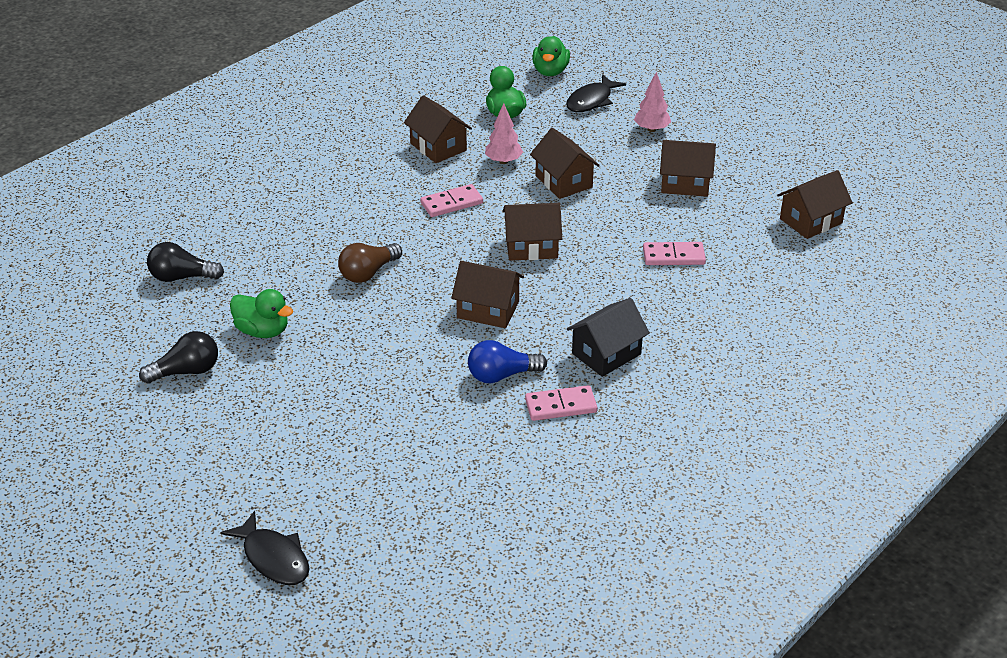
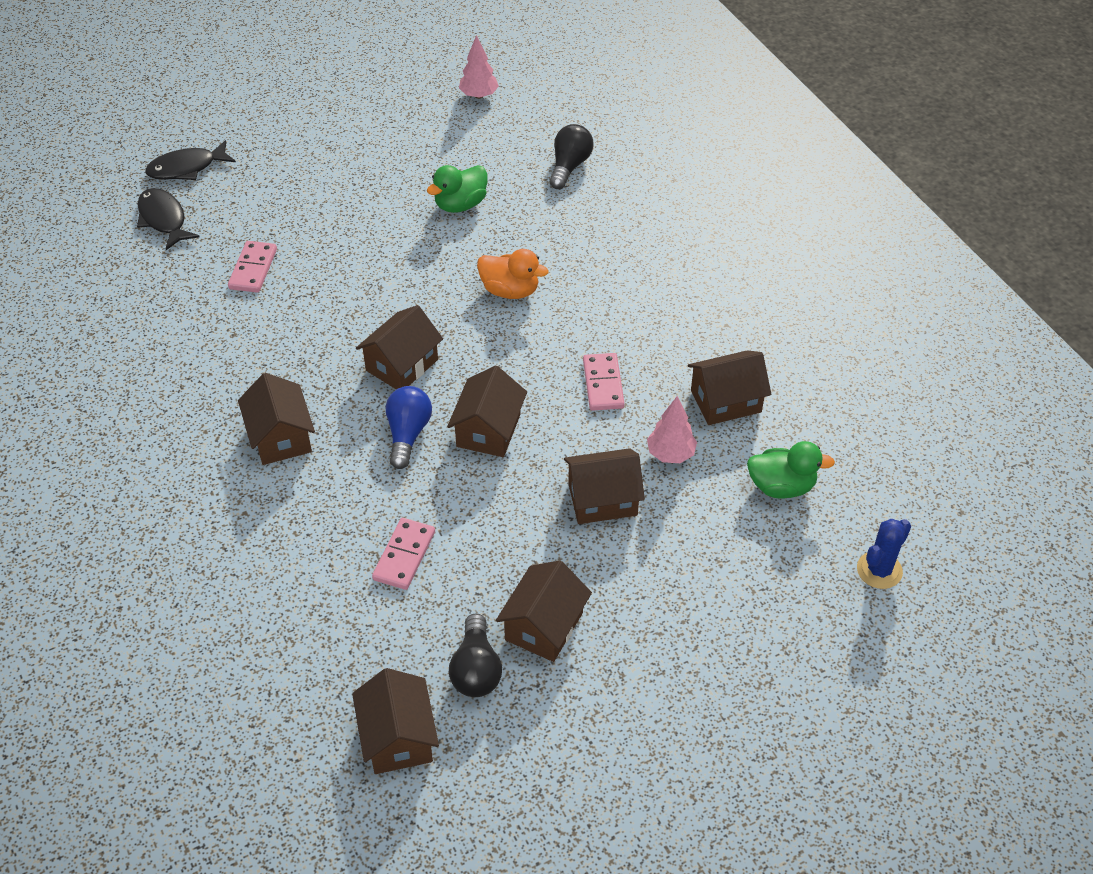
camera: 110 degrees right, 10 degrees up
(186, 371) = (432, 152): black light bulb -> black light bulb (476, 669)
(368, 273) = (510, 290): brown light bulb -> orange duck
(502, 375) = (300, 349): blue light bulb -> blue light bulb (408, 434)
(550, 71) = (879, 570): green duck -> blue cactus
(561, 406) = (232, 379): pink domino -> pink domino (253, 269)
(591, 101) = (784, 592): black fish -> black fish (163, 219)
(606, 354) = (281, 437): black house -> brown house
(651, 129) = (687, 638): pink tree -> pink tree (479, 95)

